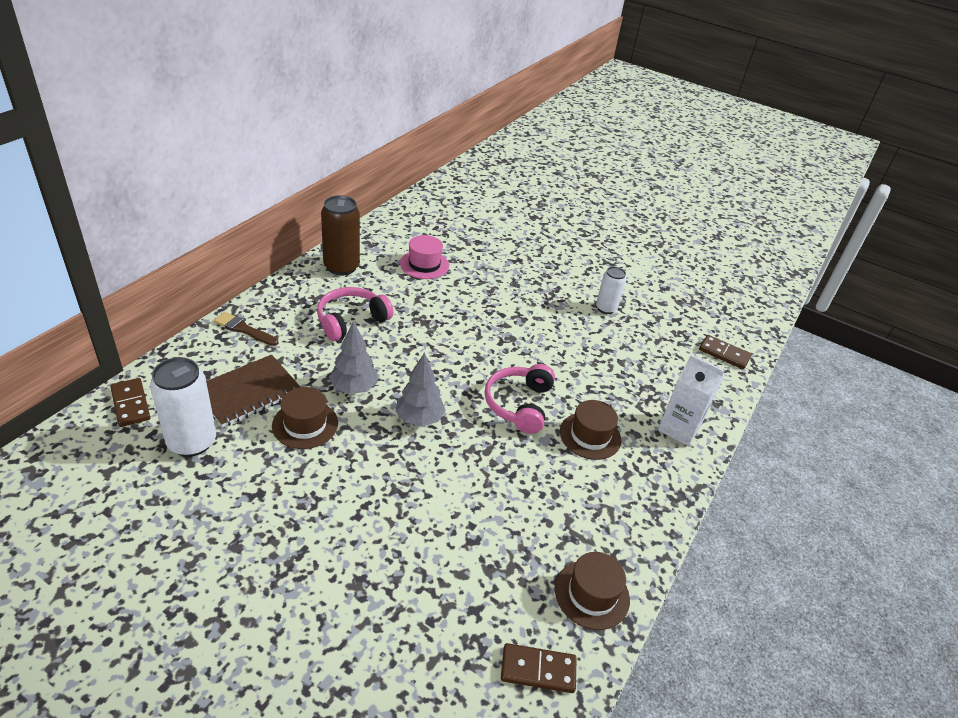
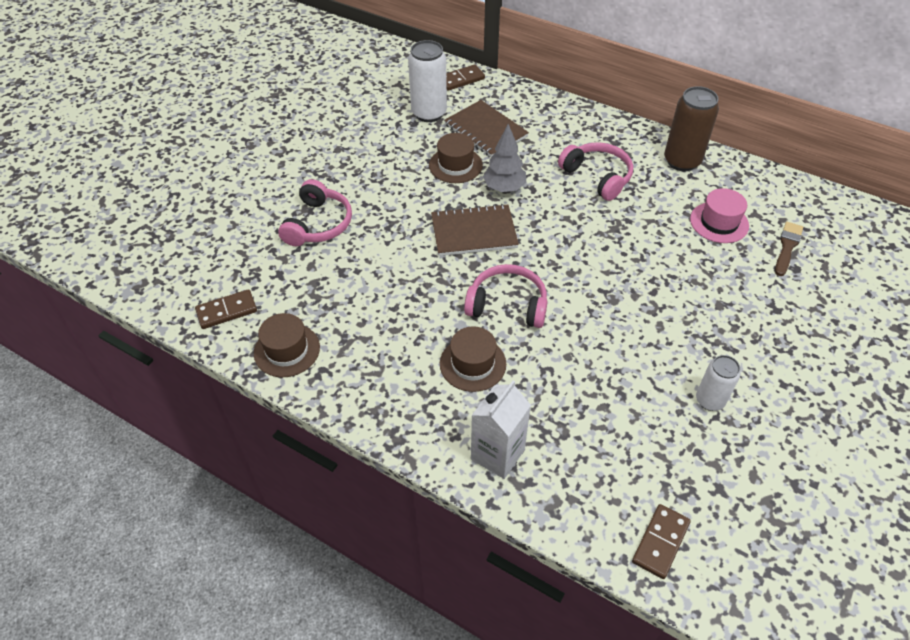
camera: 95 degrees right, 10 degrees up
(244, 329) = (561, 116): brown brush -> brown brush (787, 247)
(388, 568) = (318, 224): none -> pink headphones
(419, 419) = (474, 232): grey tree -> brown notebook
(538, 669) = (227, 311): brown domino -> brown domino turned 60 degrees clockwise

